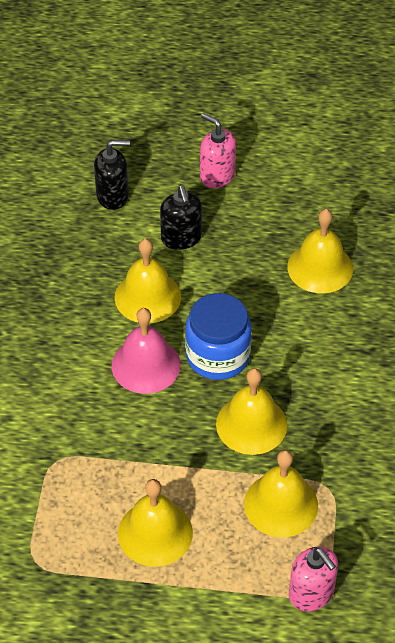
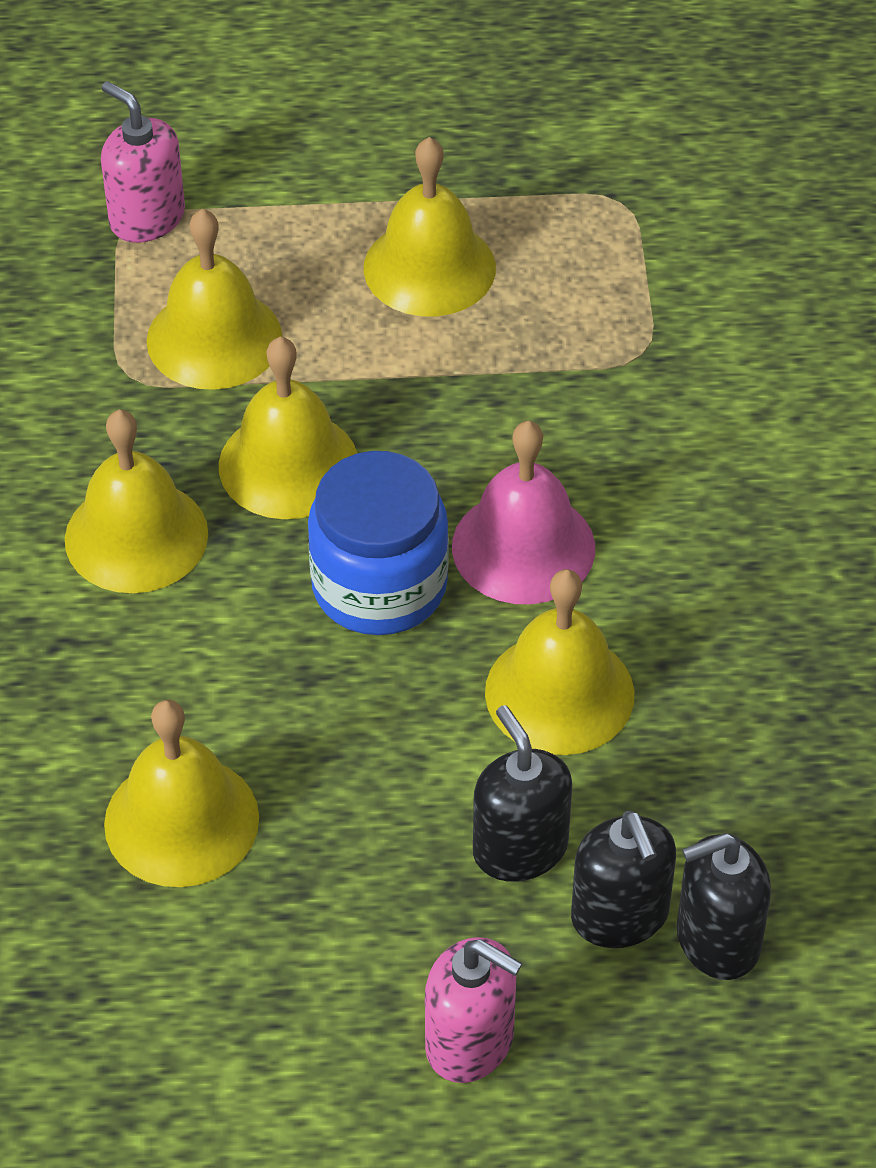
camera: 170 degrees right, 0 degrees up
(148, 209) = (620, 916): none -> black soap dispenser
(330, 397) = (136, 536): none -> yellow bell

